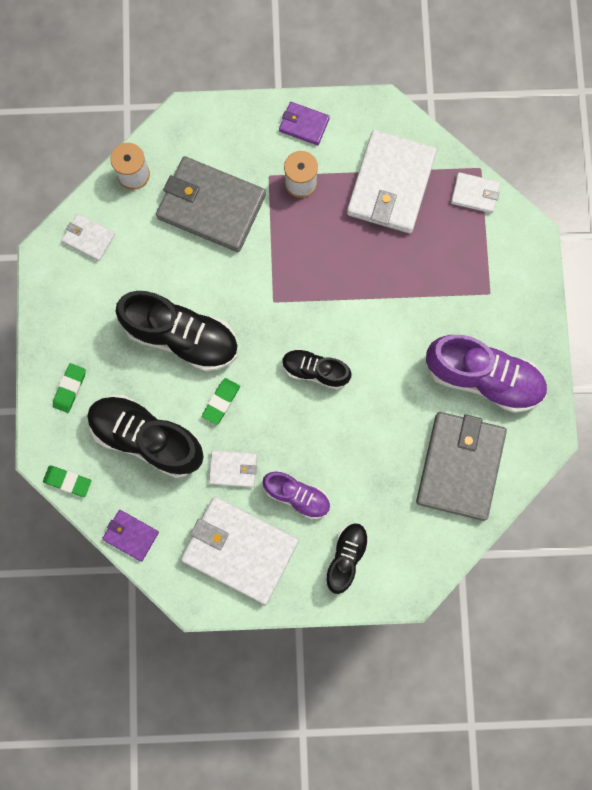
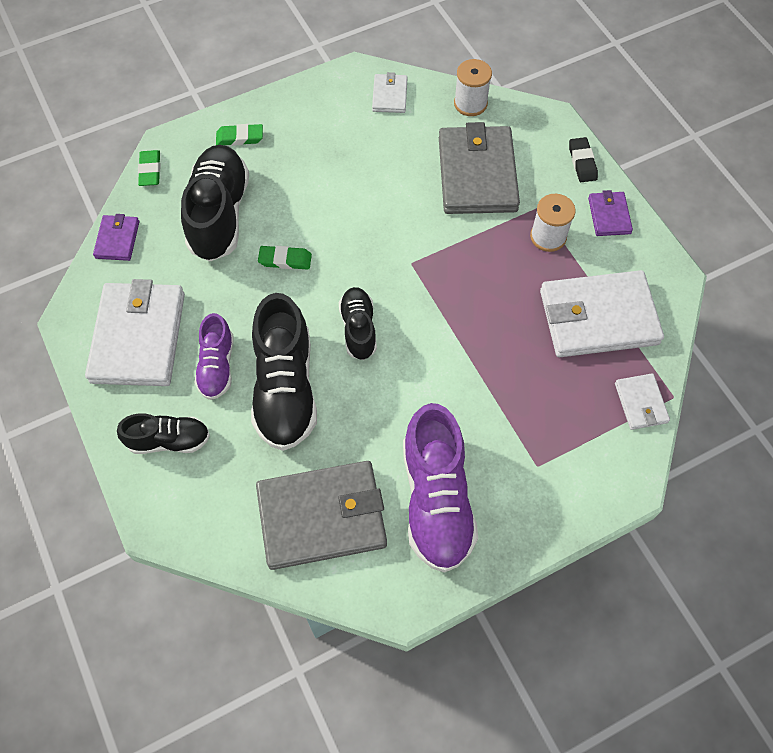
camera: 65 degrees right, 15 degrees down
(182, 337) = (334, 202): black shoe -> black shoe (285, 388)
(233, 469) = (221, 298): white wallet -> none
(241, 116) = (582, 162): none -> black eraser

